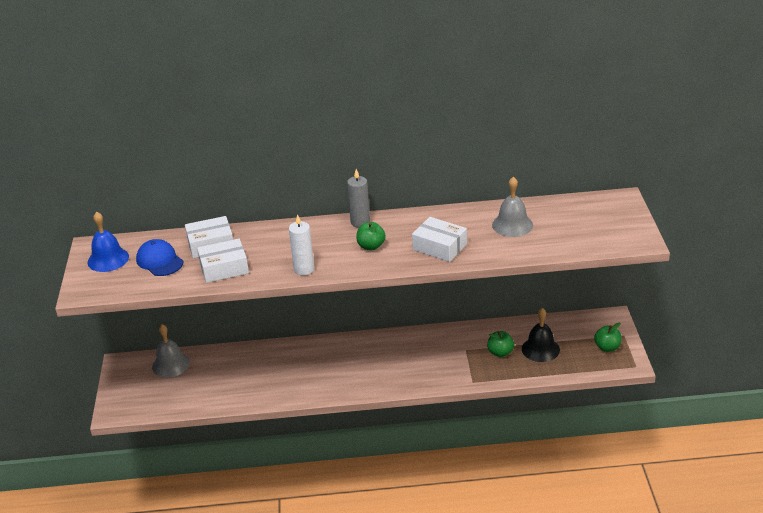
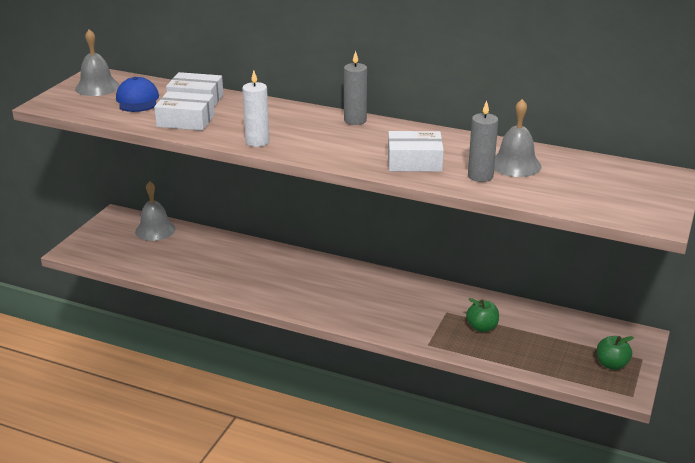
camera: 25 degrees right, 5 degrees down
(108, 259) = (97, 87): blue bell -> grey bell
(371, 246) = (344, 142): green apple -> none
(439, 247) = (414, 162): white box -> white box turned 60 degrees counterclockwise
(497, 244) = (480, 176): none -> grey candle
(540, 349) = (530, 339): black bell -> none

